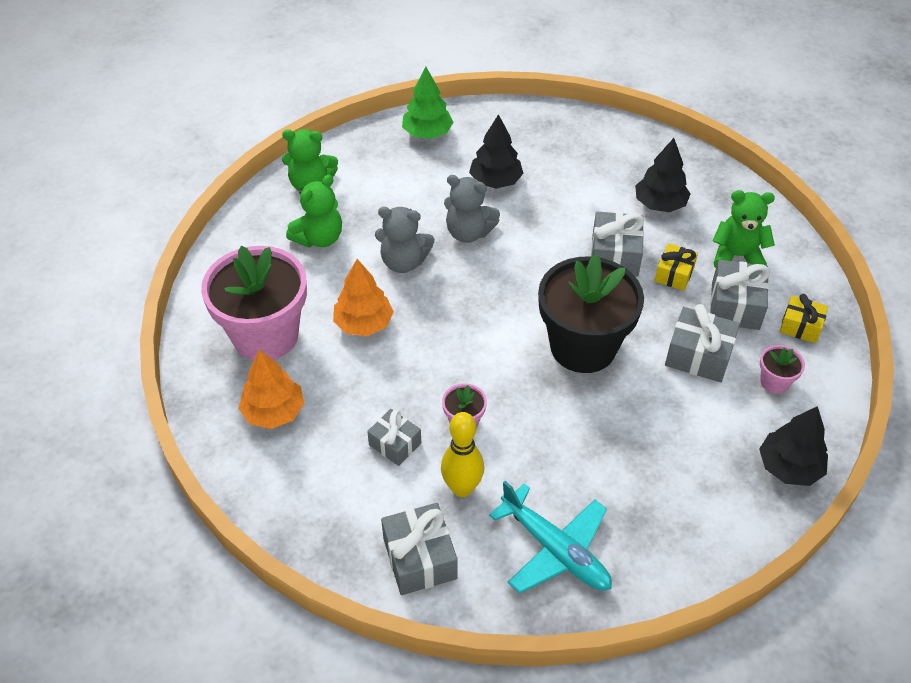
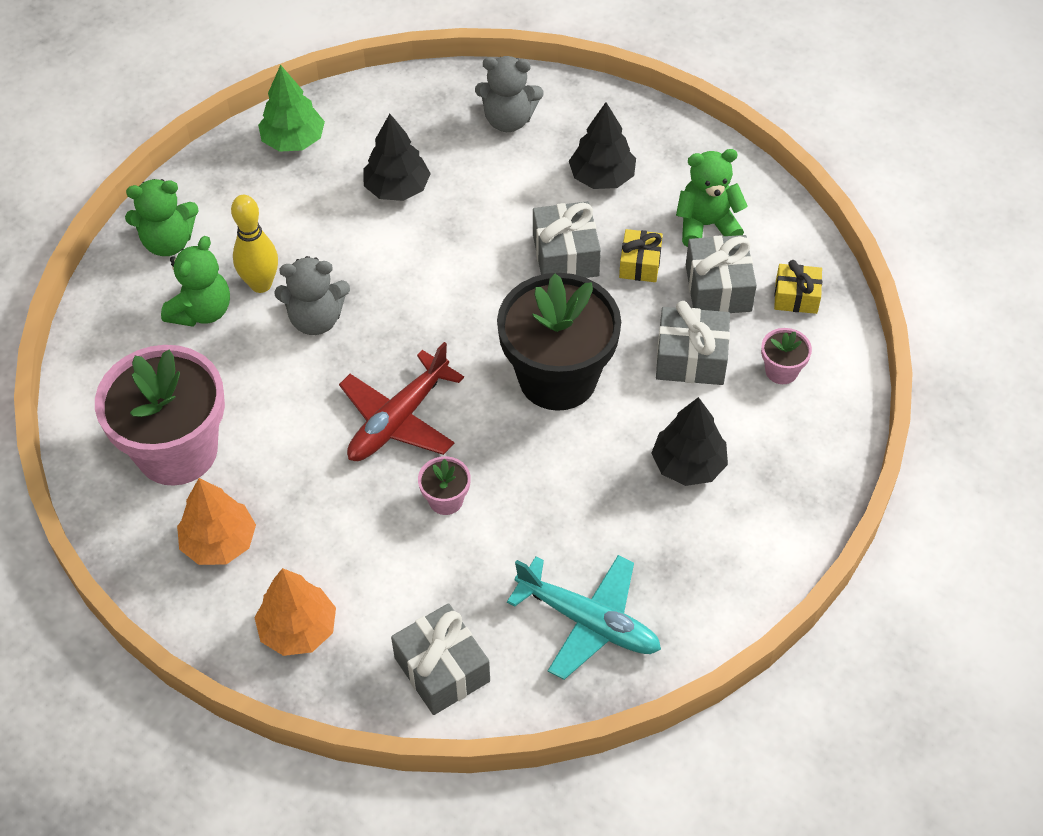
camera: 15 degrees left, 5 degrees up
(363, 324) = (292, 409): orange tree -> orange tree (298, 629)
(395, 444) = (374, 546): grey gift -> none
(445, 350) = (399, 419): none -> red plane
(462, 488) = (466, 578): yellow bowling pin -> yellow bowling pin (261, 284)
(468, 233) = (383, 264): grey teddy bear -> grey teddy bear (508, 120)
(789, 467) = (817, 466): black tree -> black tree (688, 465)

